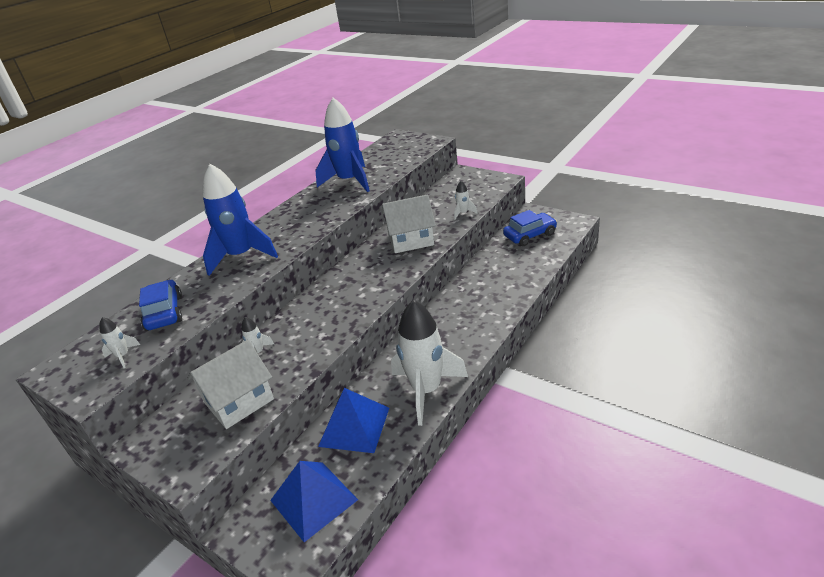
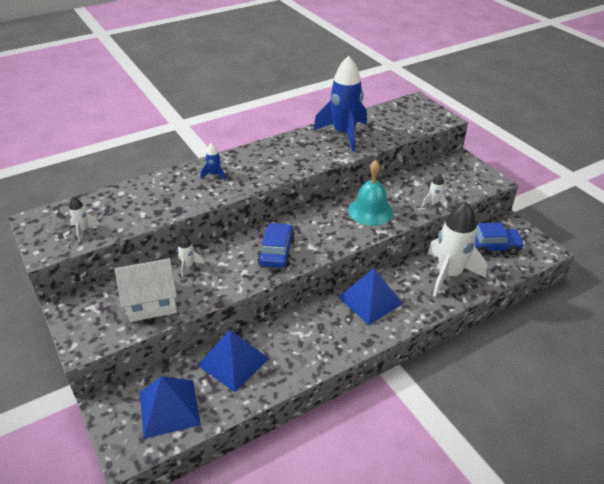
camera: 20 degrees right, 5 degrees up
(164, 313) = (131, 204): blue car -> blue car (277, 252)
(241, 256) = (214, 175): blue rocket -> blue rocket, size x0.42
(410, 239) = (370, 211): white house -> turquoise bell
(426, 390) = (307, 357): white rocket -> white rocket (449, 274)
(453, 318) = (370, 300): none -> blue pyramid

